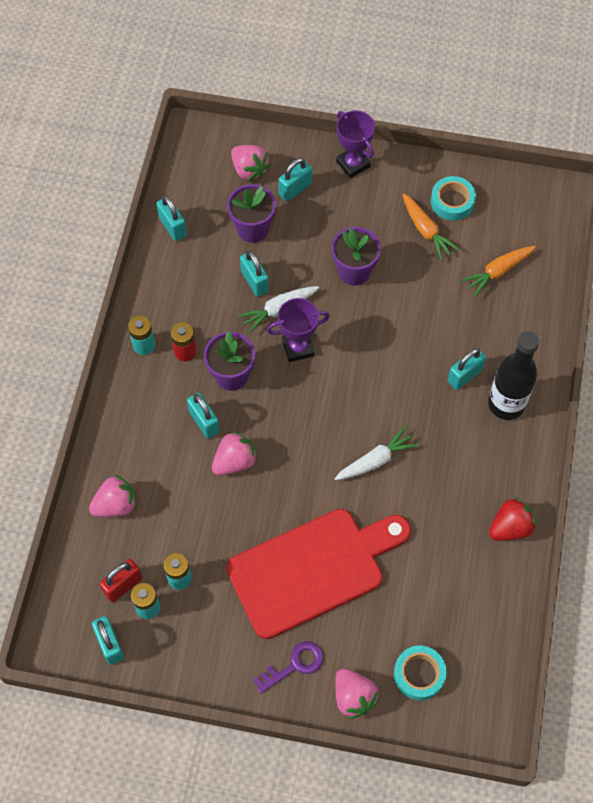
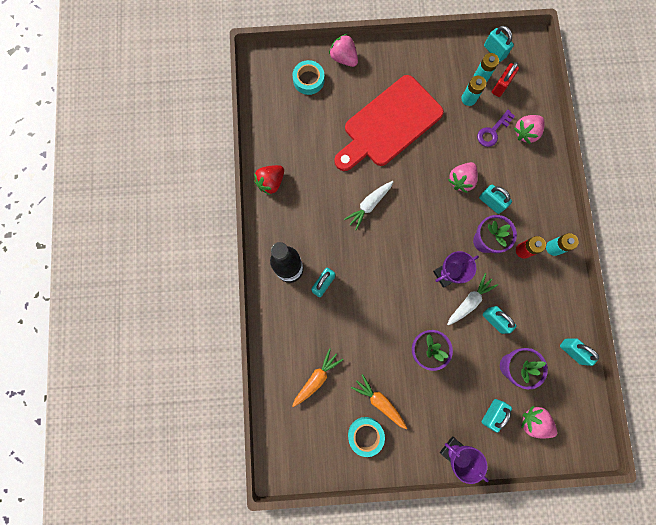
camera: 165 degrees right, 15 degrees up
(294, 665) = (383, 67): purple key -> purple key (492, 131)

